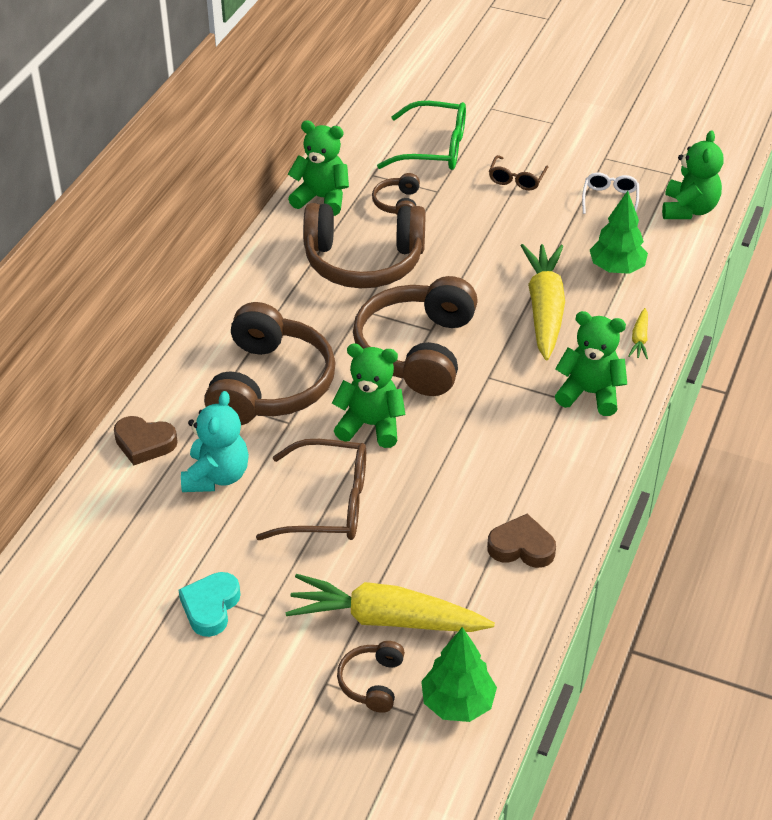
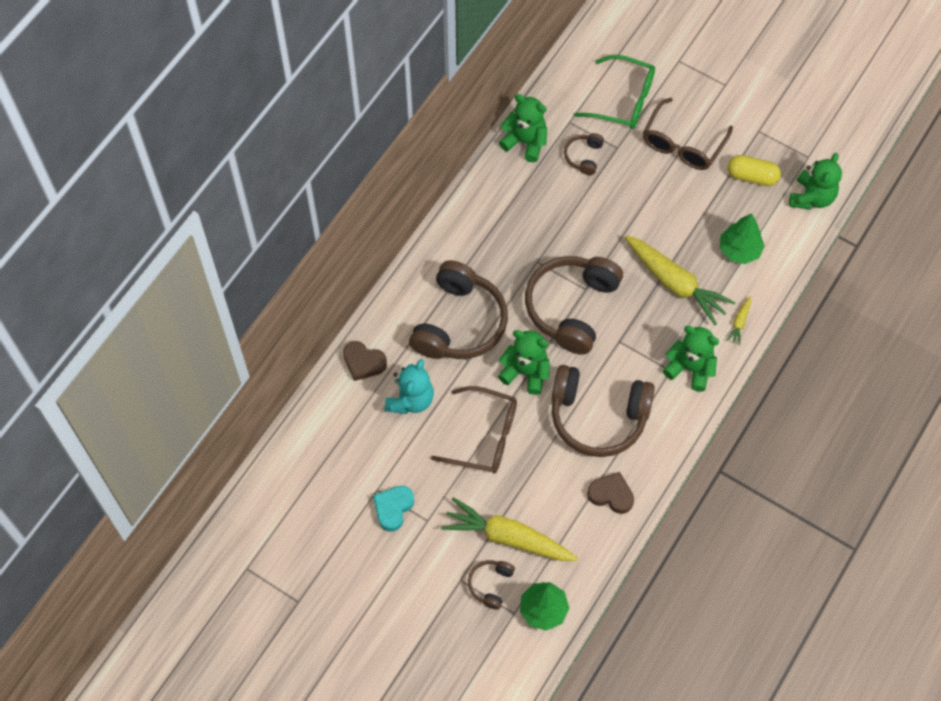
camera: 10 degrees right, 20 degrees up
(363, 261) = (547, 213): brown headphones -> brown headphones (598, 416)
(516, 179) = (682, 144): brown glasses -> brown glasses, size x1.80
(544, 310) = (674, 283): yellow carrot -> yellow carrot turned 120 degrees clockwise
(610, 199) = (752, 177): white glasses -> yellow capsule

